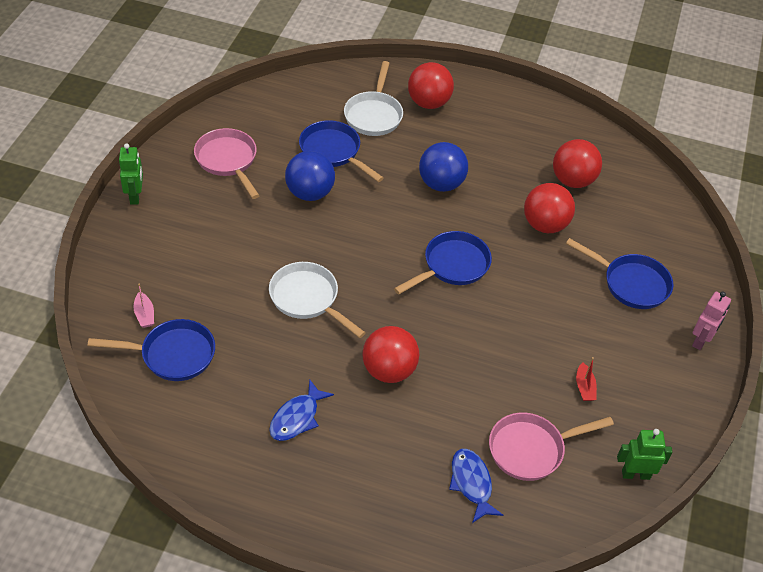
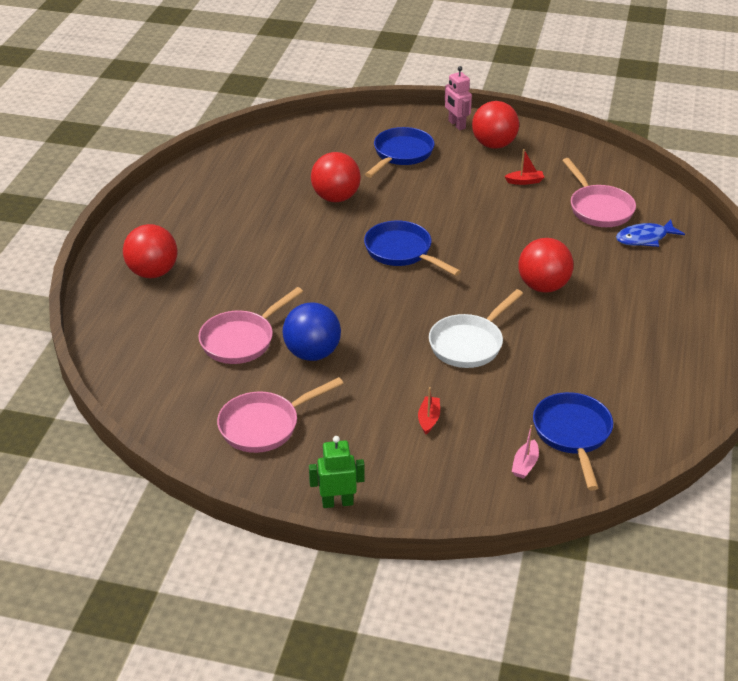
camera: 90 degrees left, 10 degrees down
(144, 315) = (525, 465): pink boat -> pink boat turned 135 degrees clockwise
(214, 259) = (429, 419): none -> red boat
(297, 418) = (618, 340): blue fish -> none
(333, 152) = (241, 340): blue pan -> pink pan
(374, 115) = (174, 312): white pan -> none
(441, 184) = (286, 261): blue ball -> none
(572, 180) = (271, 181): red ball -> red ball (494, 145)
(635, 474) = (601, 161): green robot -> none
(701, 340) = (456, 125): pink robot -> pink robot turned 150 degrees counterclockwise

